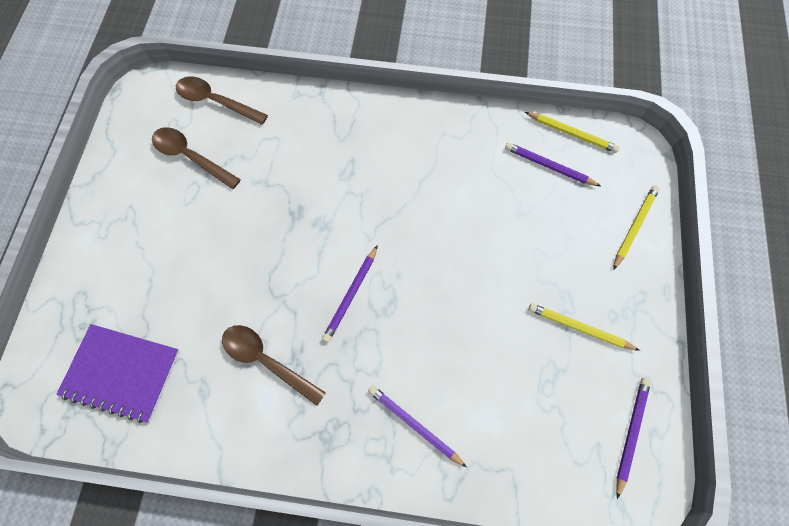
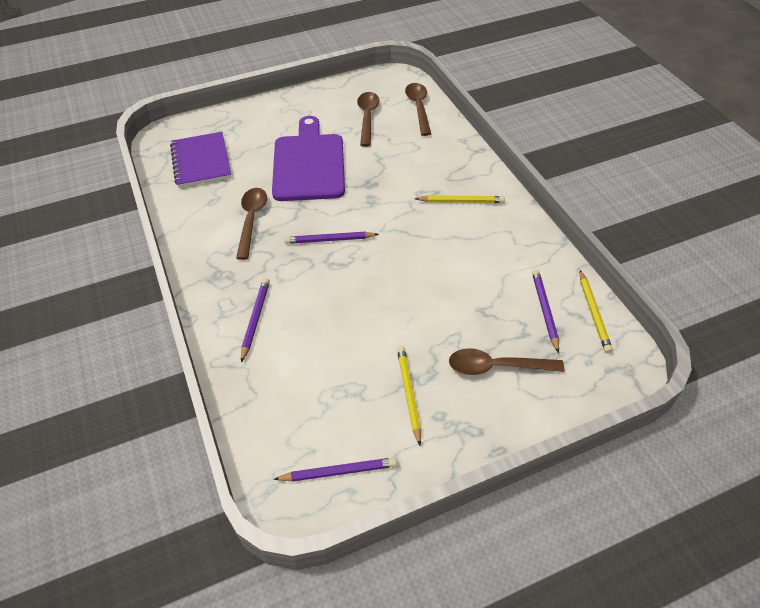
camera: 60 degrees right, 20 degrees down
(220, 255) = (309, 164): none -> purple cutting board
(587, 240) = (496, 367): none -> brown spoon
(634, 226) = (542, 398): yellow pencil -> yellow pencil (461, 201)

